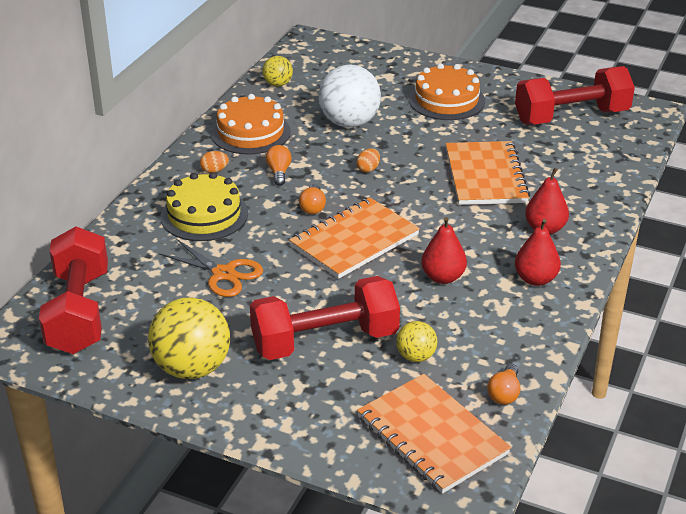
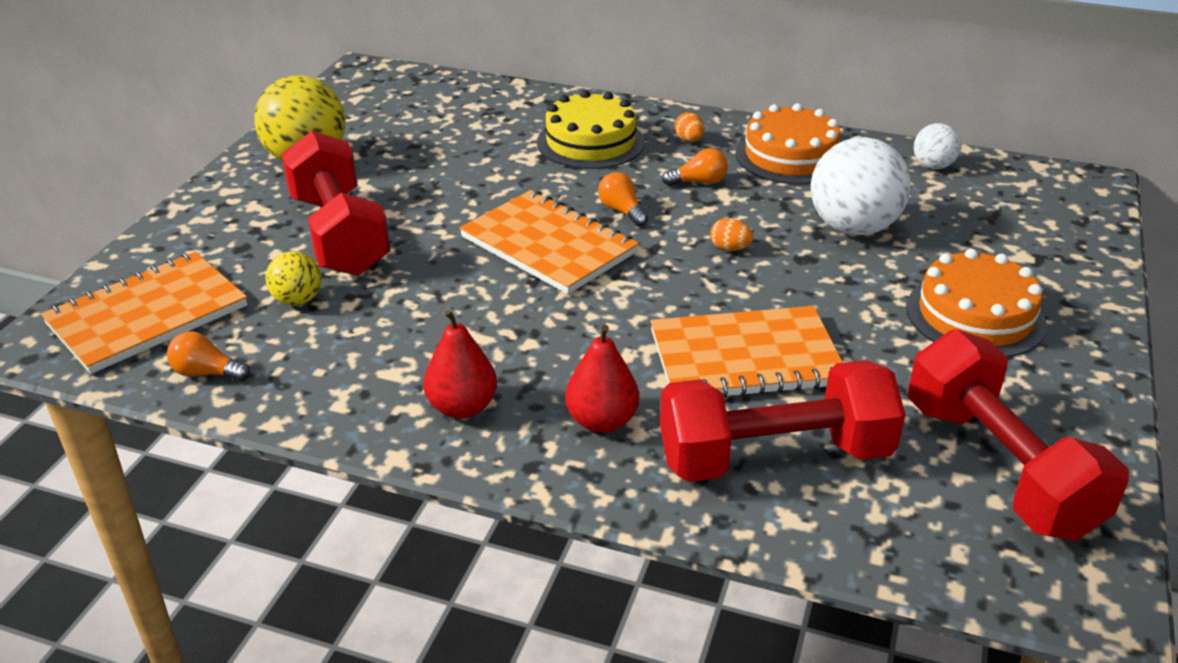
camera: 85 degrees right, 0 degrees up
(78, 312) = (407, 95): red dumbbell -> red dumbbell (774, 456)
(223, 274) = (472, 163): orange scissors -> none
(278, 84) = (933, 166): yellow ball -> white ball
(313, 207) = (622, 211): orange light bulb -> orange light bulb turned 60 degrees clockwise
(443, 277) = (467, 319): red pear -> none

